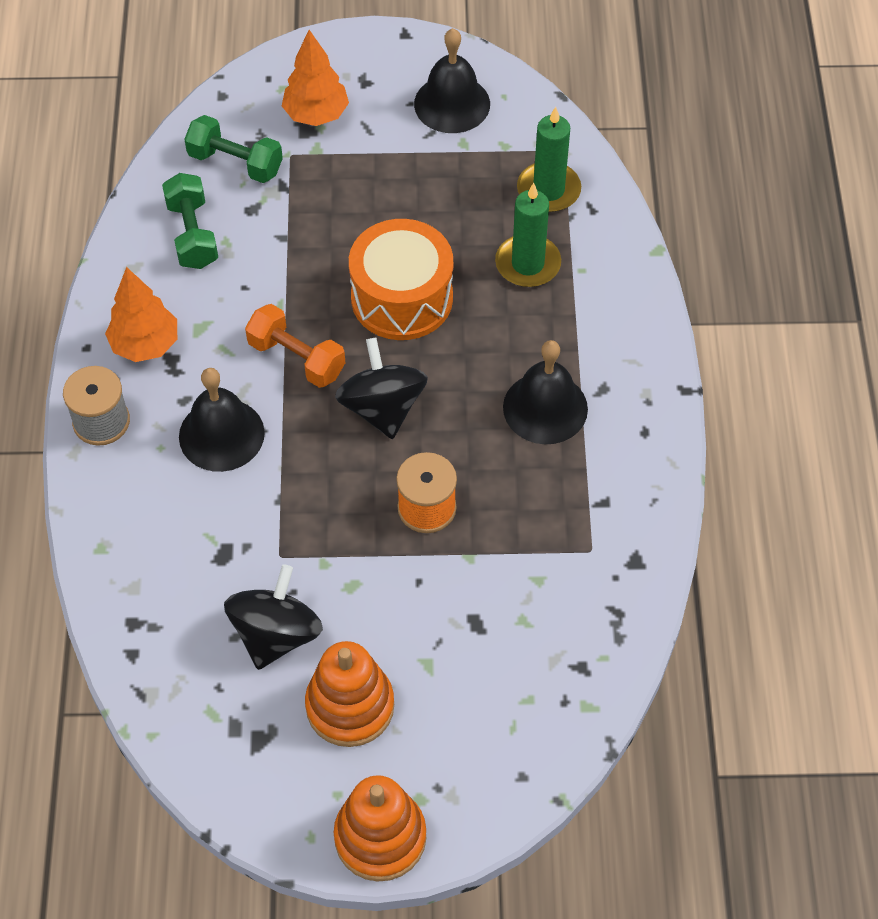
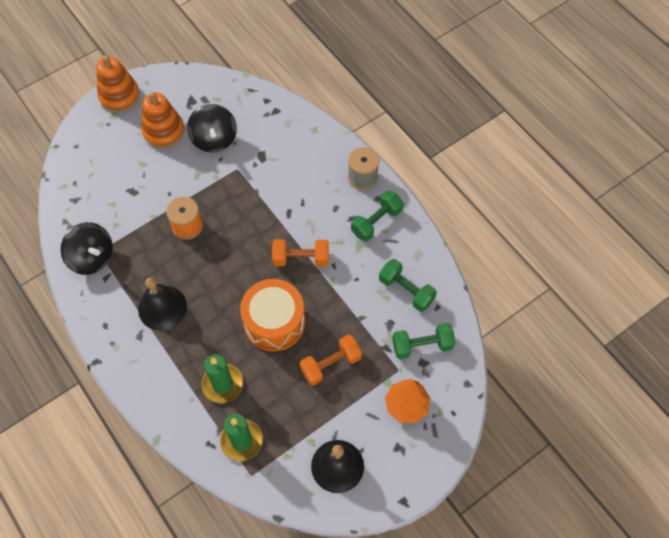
camera: 145 degrees right, 5 degrees up
(145, 344) = (376, 222): orange tree -> green dumbbell
(221, 434) = (305, 203): black bell -> none
(369, 207) = (331, 364): none -> orange dumbbell
(382, 408) = (241, 259): black spinning top -> black spinning top (92, 257)

